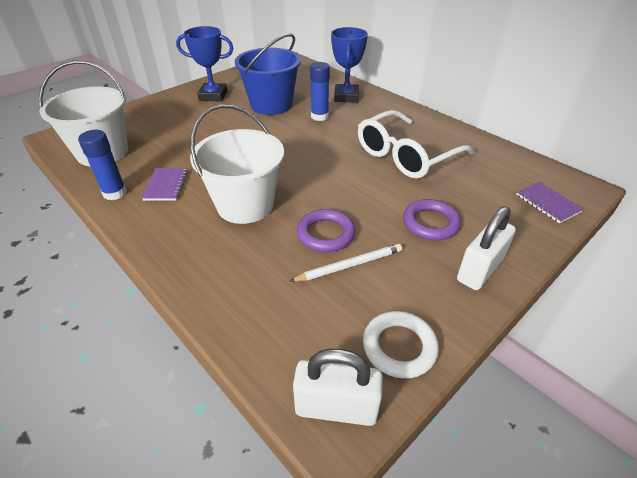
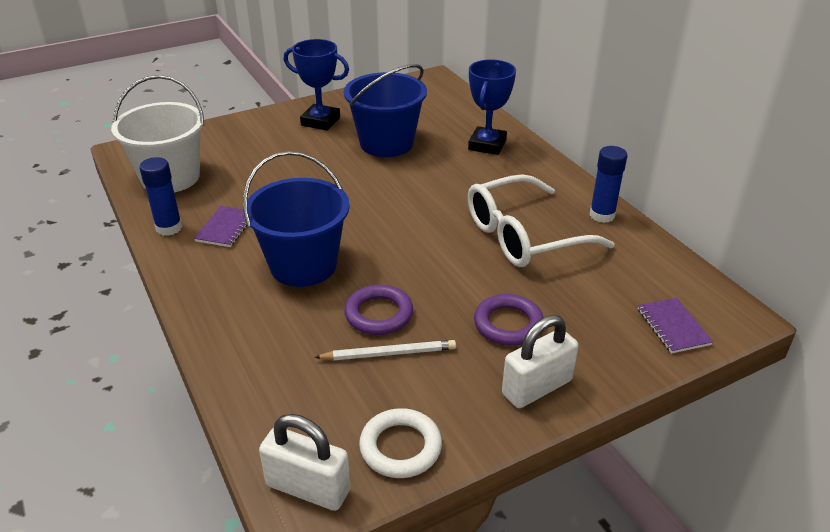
camera: 15 degrees right, 5 degrees down
(245, 205) = (303, 265): white bucket -> blue bucket
(319, 116) = (440, 168): blue glue stick -> blue glue stick (602, 215)

